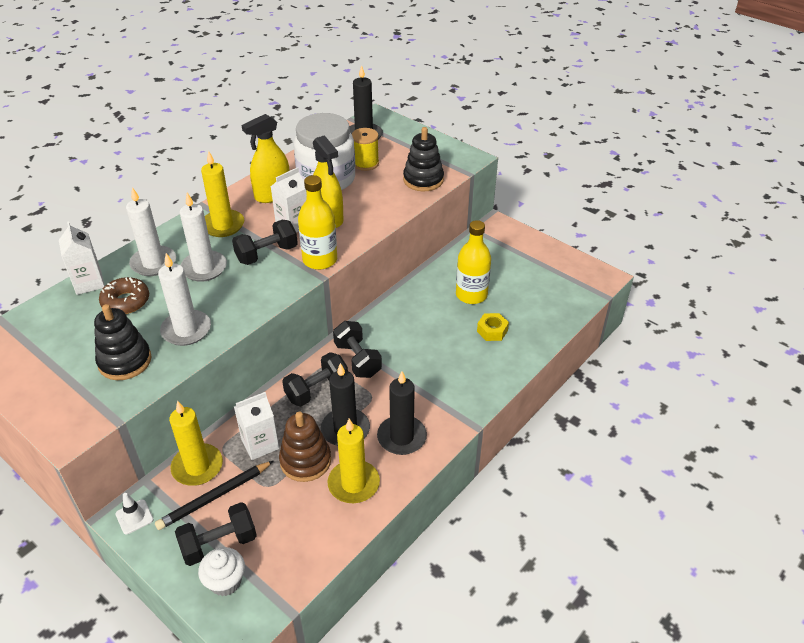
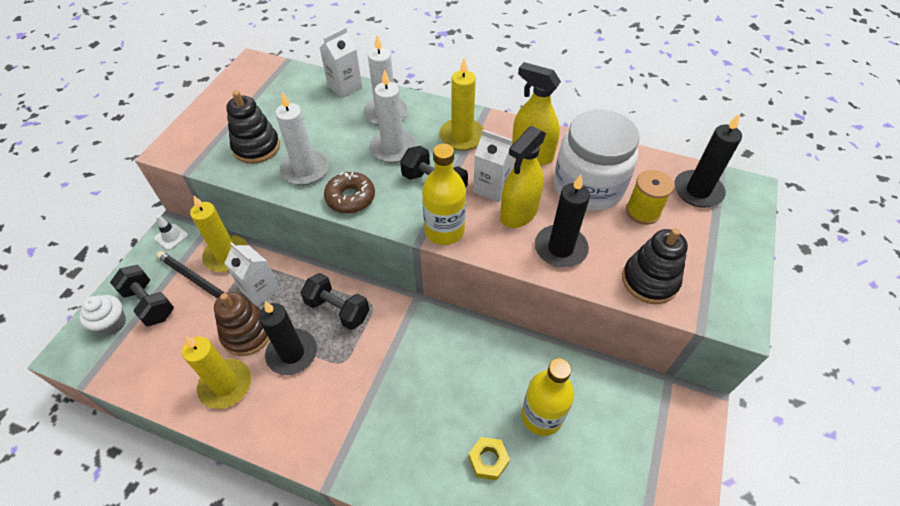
camera: 70 degrees right, 10 degrees up
(126, 301) = (329, 117): brown donut -> brown donut (350, 198)
(357, 360) = (389, 330): black dumbbell -> none
(401, 437) = (293, 410): black candle -> black candle (560, 248)

